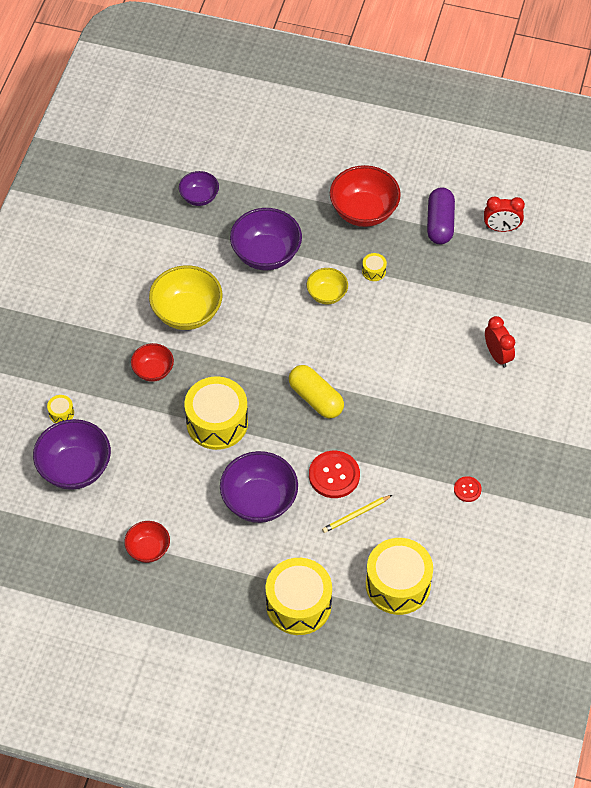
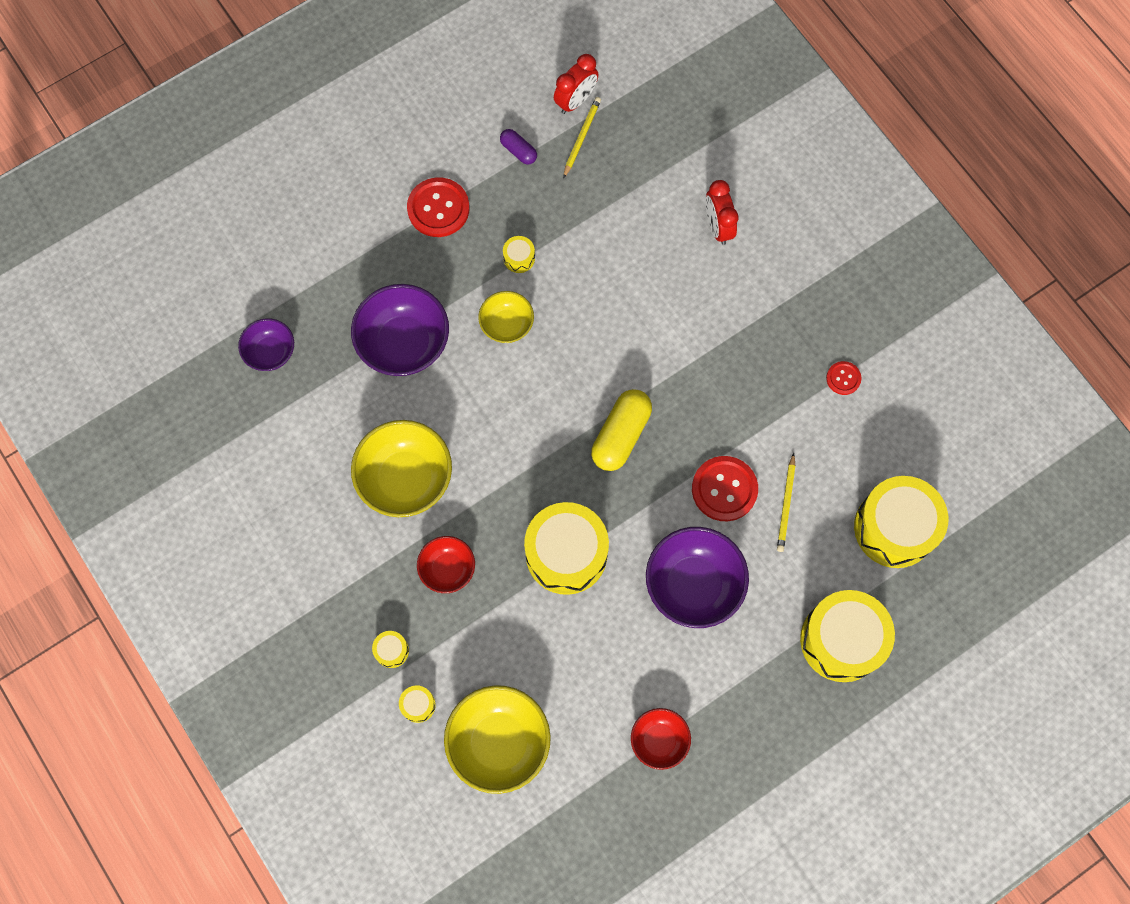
camera: 50 degrees left, 15 degrees up
(75, 468) = (499, 742): purple bowl -> yellow bowl
(81, 378) = (391, 651): none -> yellow drum
(316, 398) = (621, 435): yellow capsule -> yellow capsule turned 60 degrees counterclockwise
(364, 211) = (438, 208): red bowl -> red button
(440, 223) = (518, 151): purple capsule -> purple capsule, size x0.54
(481, 247) = (581, 137): none -> yellow pencil
(497, 355) = (718, 227): red clock -> red clock turned 120 degrees counterclockwise

